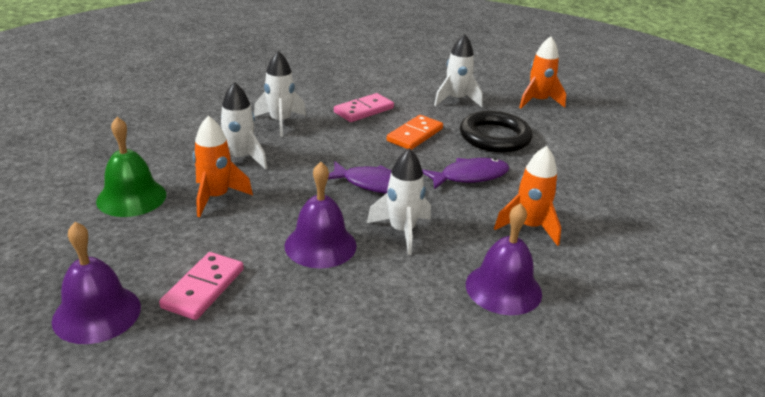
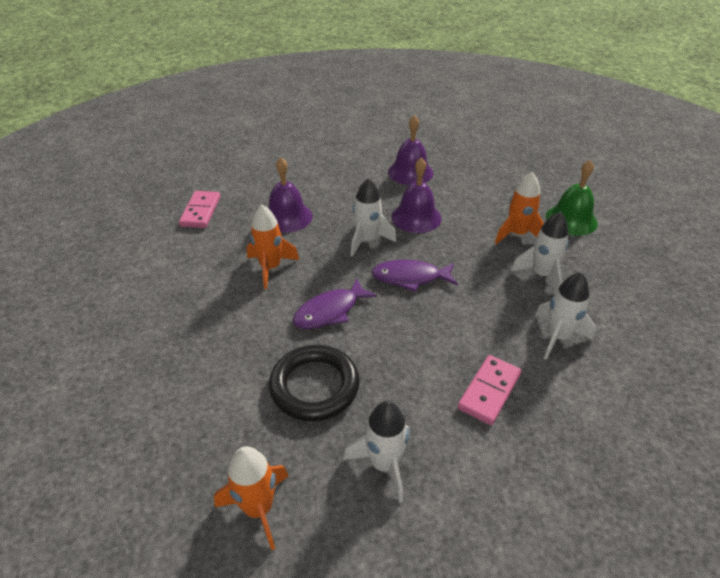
camera: 165 degrees right, 10 degrees up
(97, 313) = (498, 159): purple bell -> purple bell (410, 172)
(203, 288) = (460, 179): pink domino -> pink domino (200, 211)
(415, 135) = (406, 360): orange domino -> none

